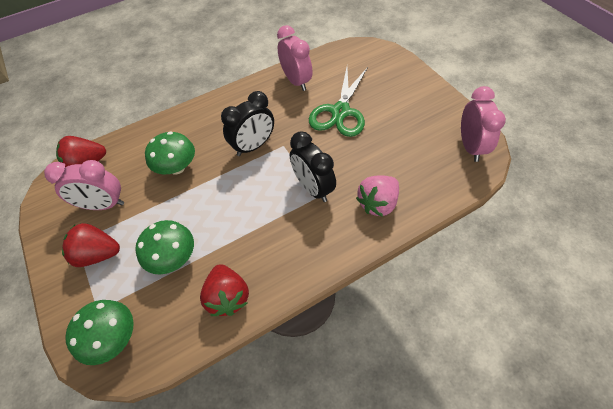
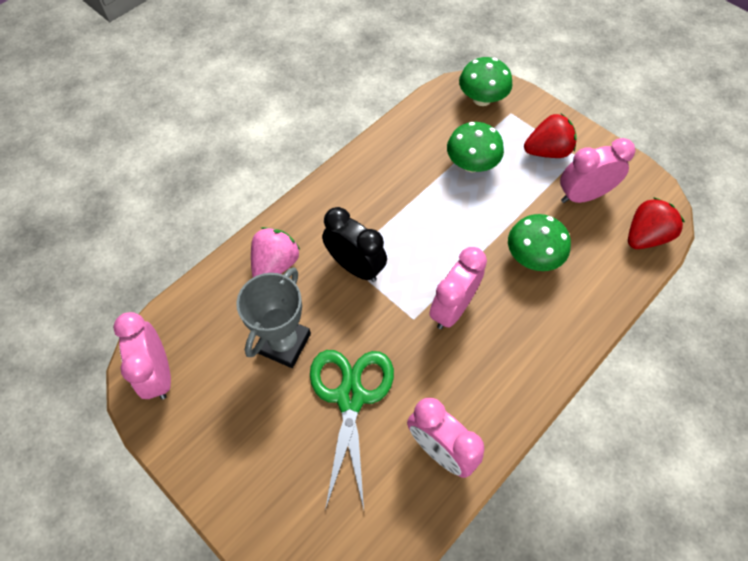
camera: 160 degrees right, 5 degrees up
(228, 297) = (401, 145): red strawberry -> none
(253, 146) = (452, 308): black clock -> pink clock
(379, 148) = (284, 343): none -> grey trophy

